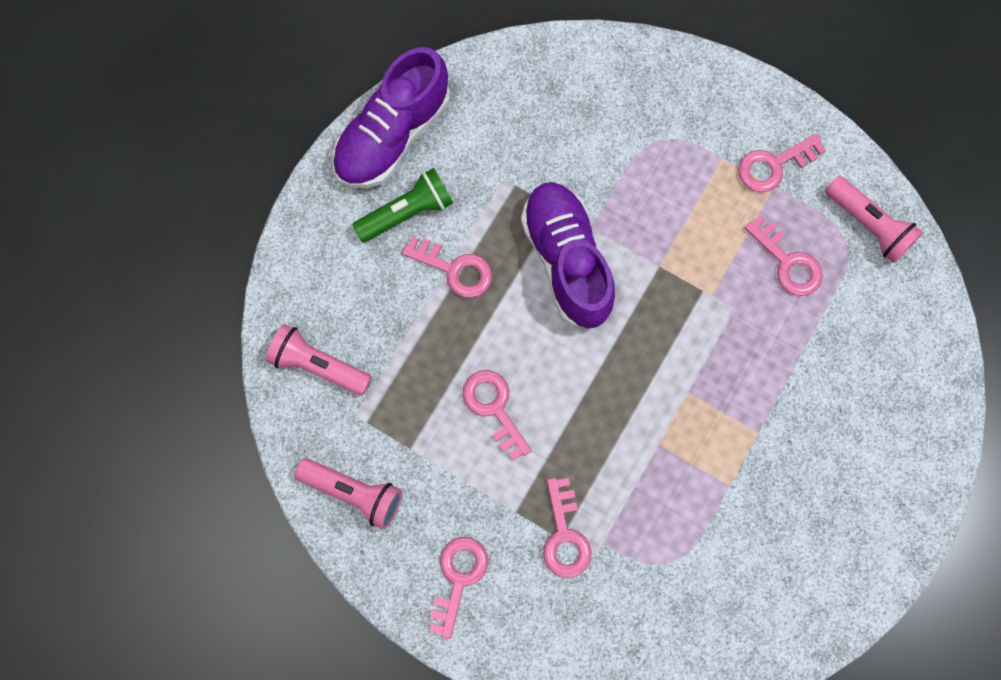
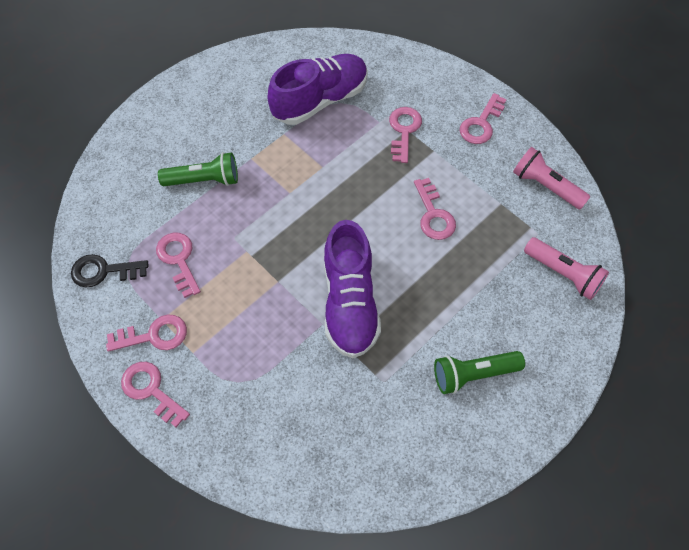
camera: 165 degrees left, 15 degrees down
(393, 135) = (474, 448): purple shoe -> purple shoe (320, 100)
(454, 269) = (442, 318): pink key -> pink key (151, 390)
(805, 381) = (204, 180): none -> green flashlight
(868, 225) = (103, 271): pink flashlight -> black key

